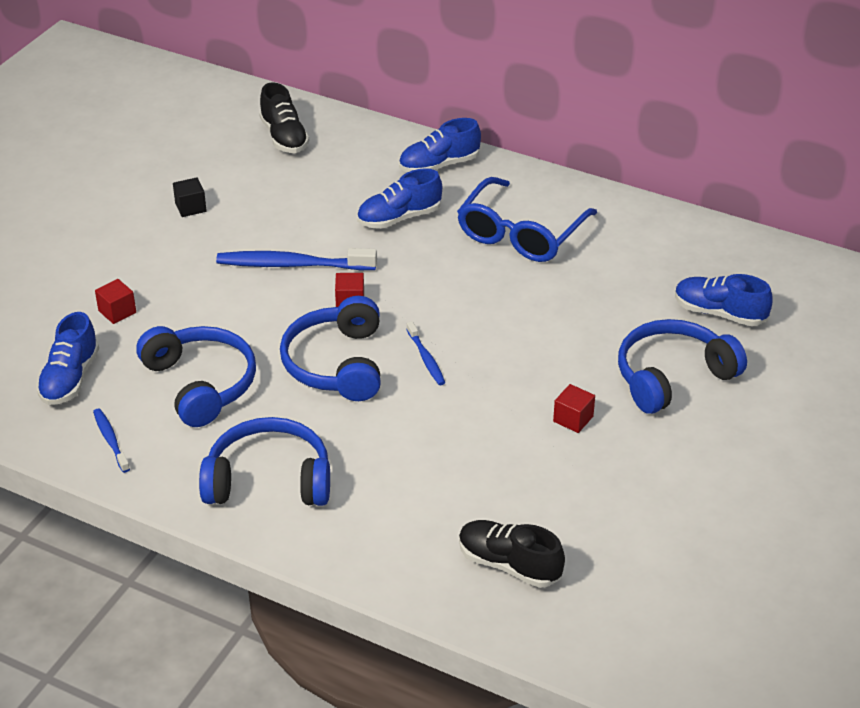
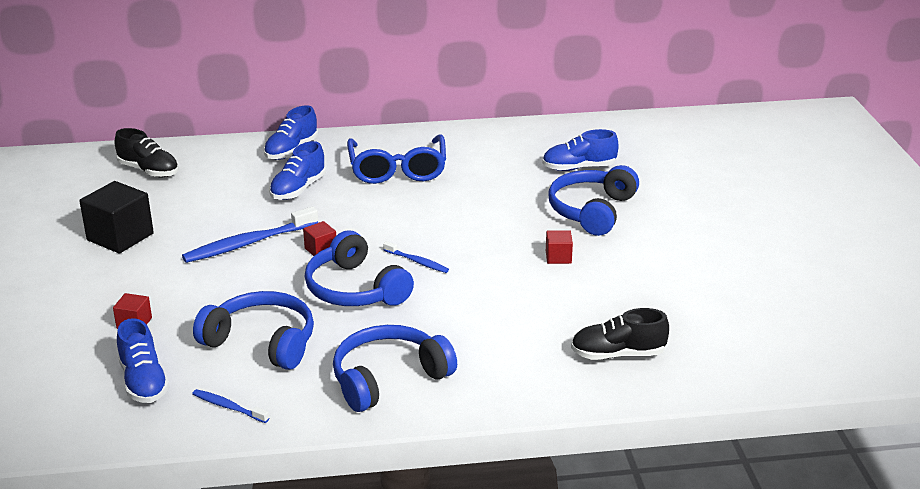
camera: 35 degrees left, 10 degrees down
(190, 207) = (120, 237): black cube -> black cube, size x1.99

